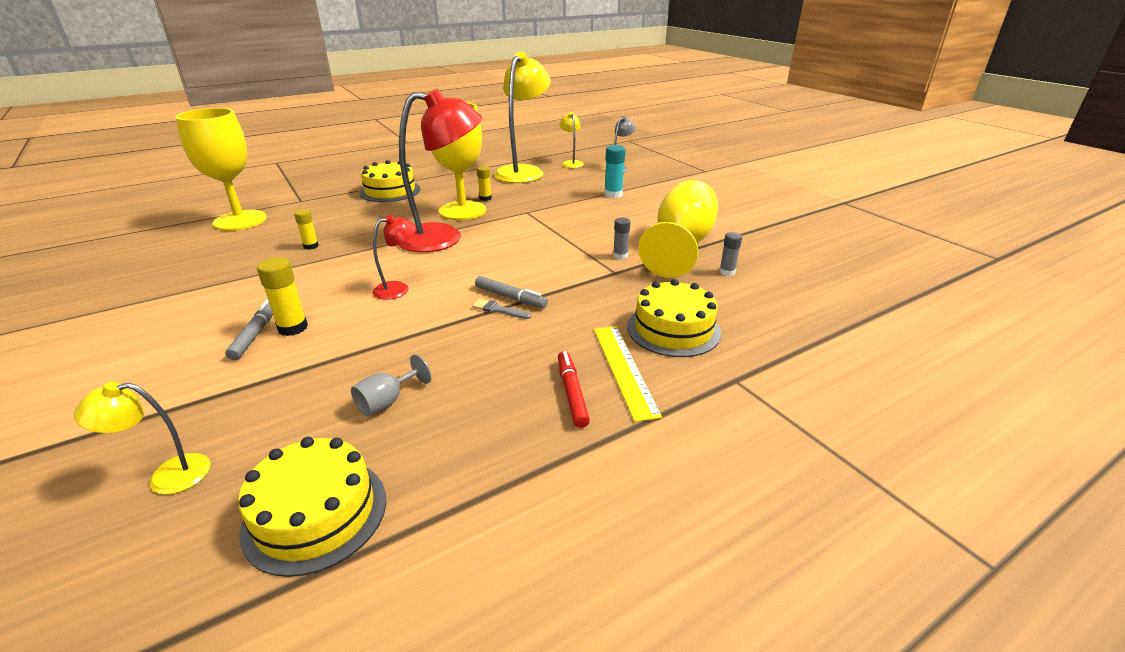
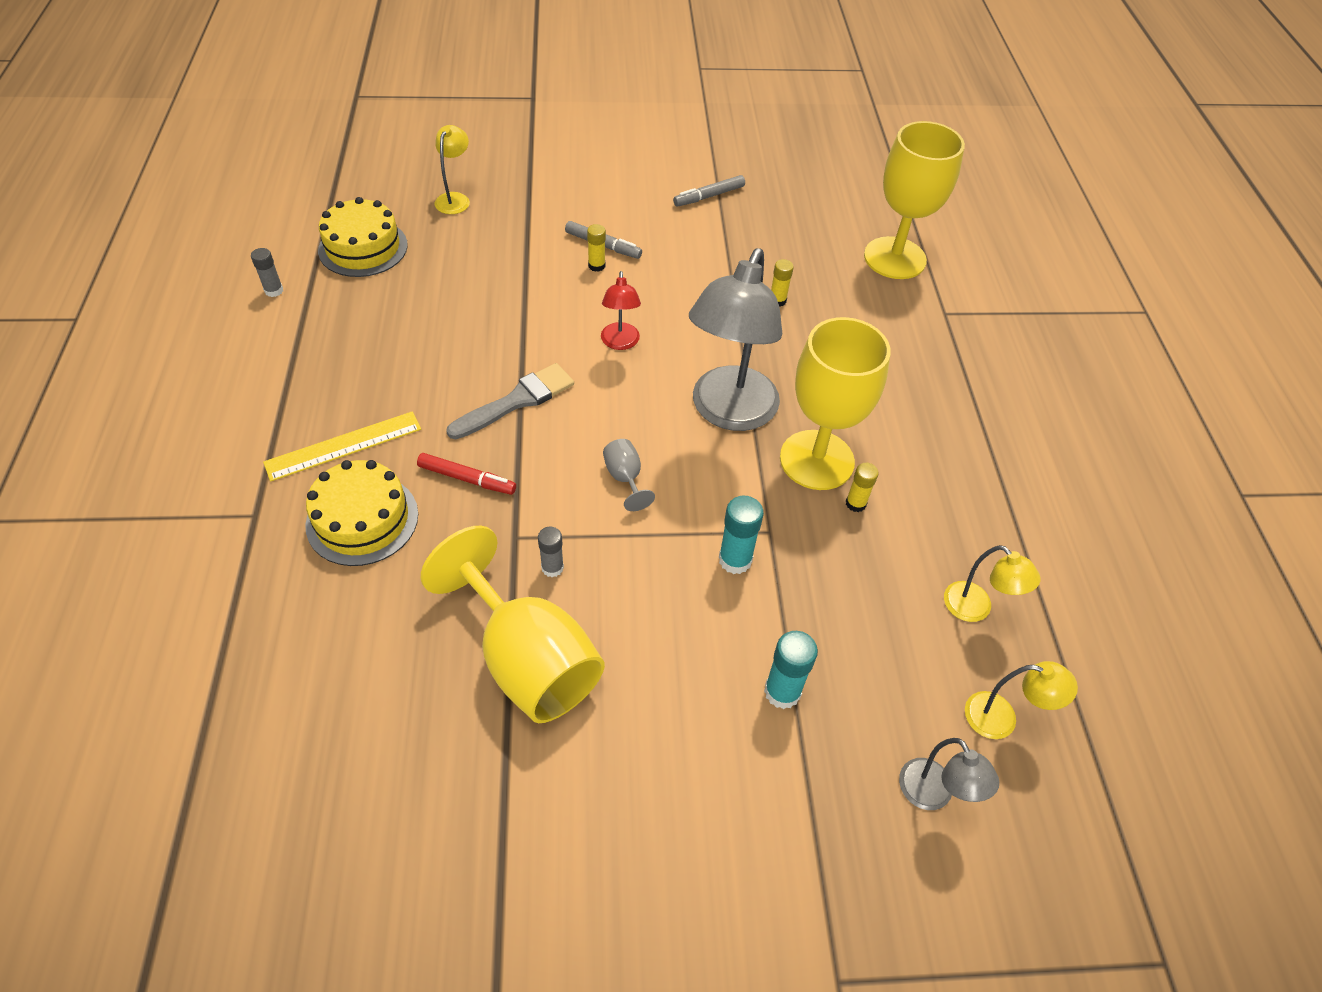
camera: 115 degrees right, 20 degrees up
(293, 328) = (596, 266): yellow glue stick -> yellow glue stick, size x0.65
(387, 402) = (440, 296): grey goblet -> grey goblet (625, 478)
(390, 191) = (944, 405): yellow cake -> none
(444, 238) = (729, 412): red lamp -> grey lamp
(498, 310) = (517, 401): grey brush -> grey brush, size x1.96
(510, 297) = (533, 419): grey marker -> grey marker (709, 196)
(523, 171) = (975, 609): yellow lamp -> yellow lamp, size x0.47
(554, 215) = (735, 560): none -> turquoise glue stick
(571, 393) = (349, 397): red marker -> red marker (467, 479)
(624, 369) = (344, 446): yellow ruler -> yellow ruler turned 45 degrees counterclockwise
(727, 272) = (419, 661): grey glue stick -> grey glue stick (274, 290)

